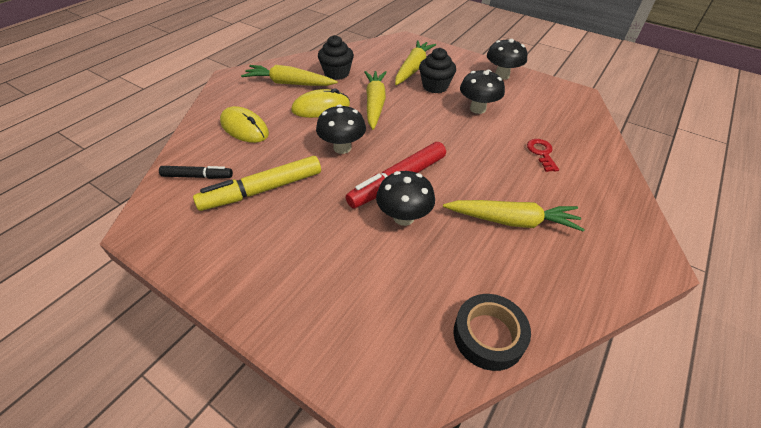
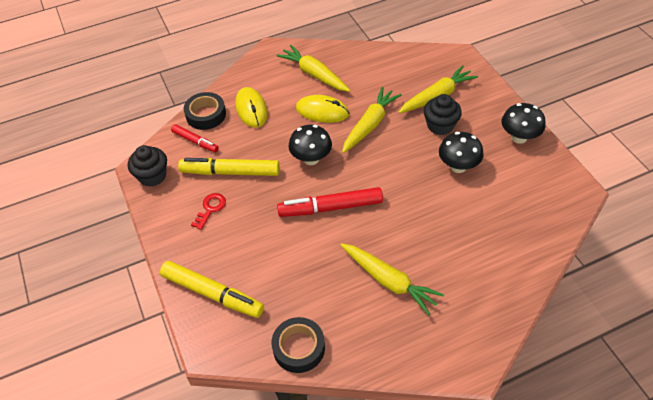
camera: 35 degrees right, 5 degrees up
(194, 148) = (206, 115): none -> black tape
(197, 176) = (195, 141): black marker -> red marker
(337, 73) = (362, 77): black cupcake -> black cupcake (152, 176)
(337, 327) = (213, 293): none -> yellow marker
(404, 217) = (311, 240): black mushroom -> none
(541, 153) = (473, 235): red key -> red key (210, 209)

